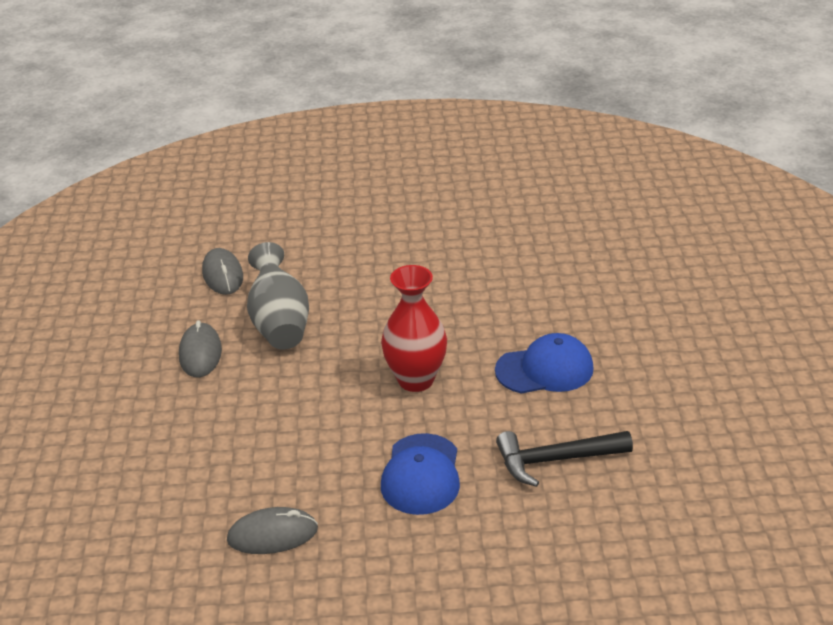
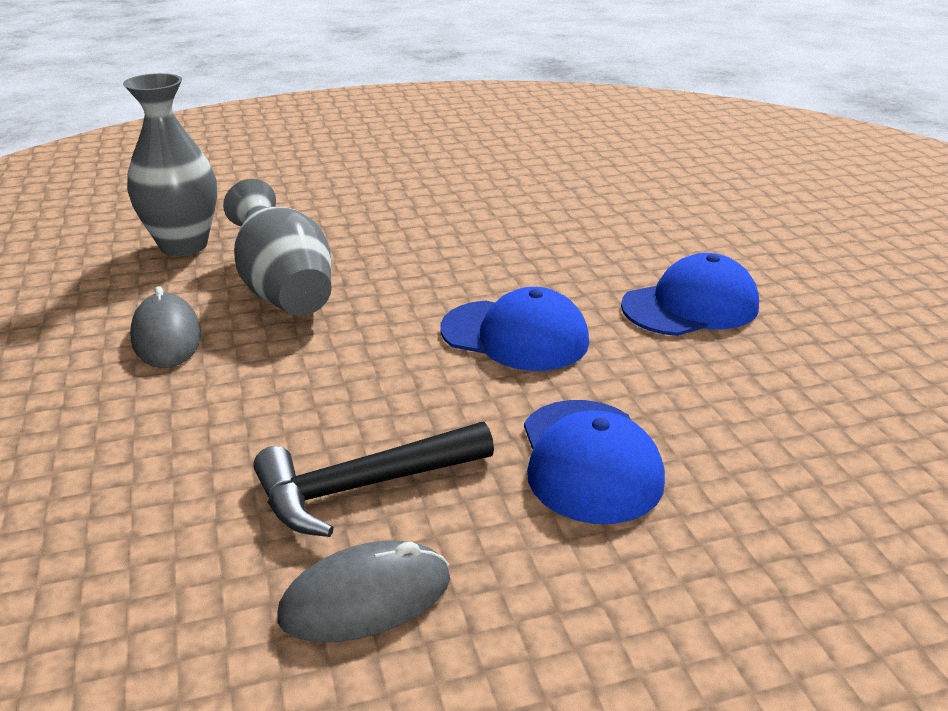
camera: 15 degrees left, 5 degrees down
(223, 275) = (183, 245): grey mouse -> grey vase
(416, 380) = (515, 336): red vase -> blue cap
(555, 460) = (783, 413): black hammer -> black hammer (363, 486)

